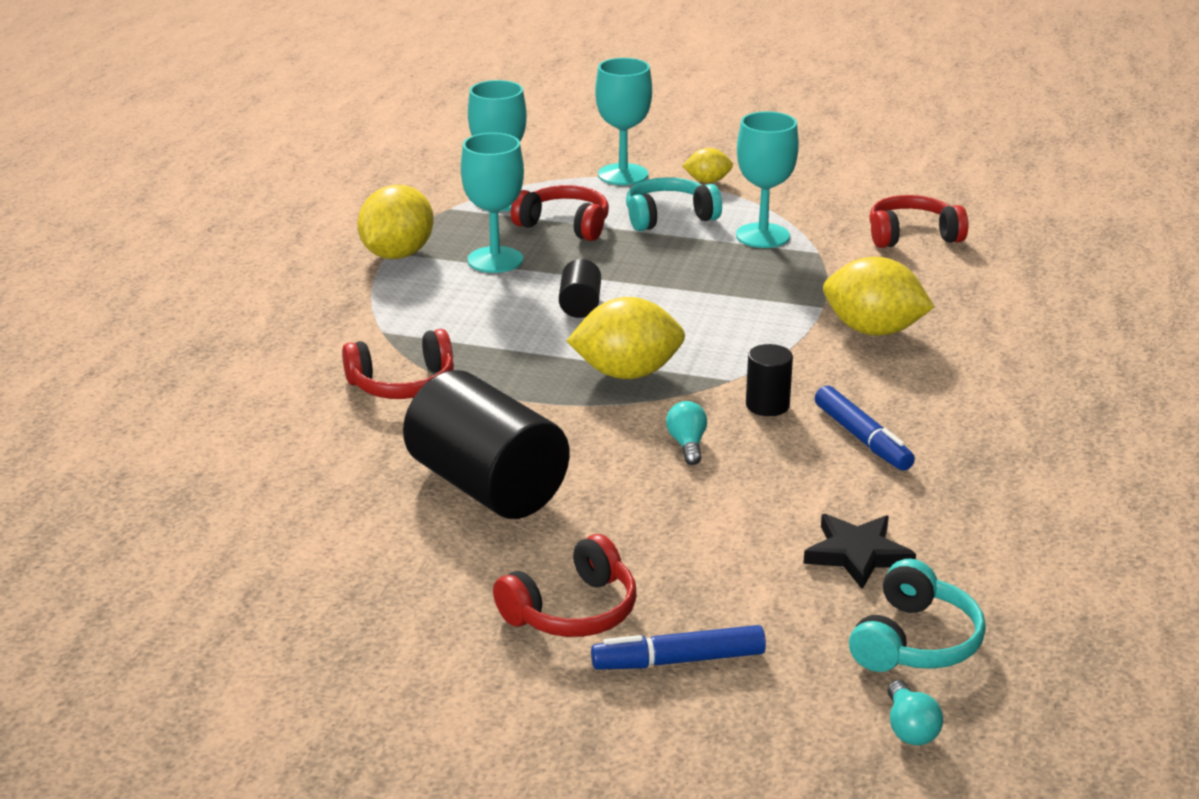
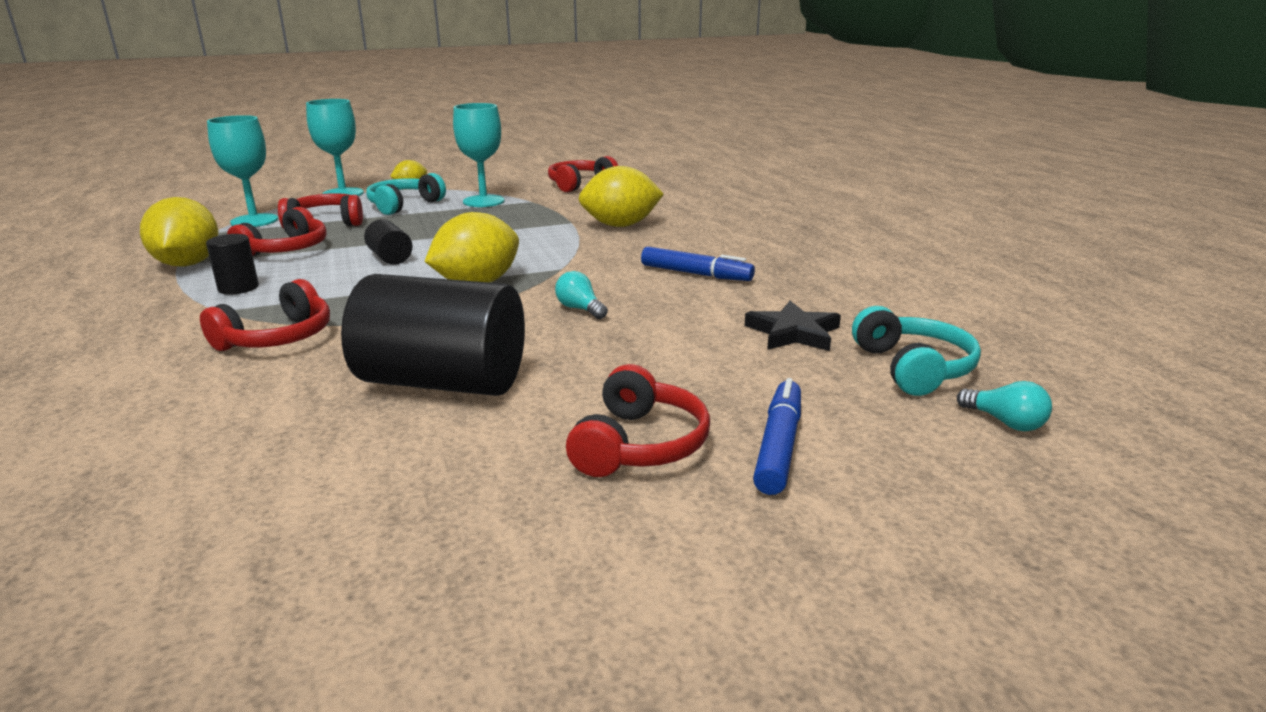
camera: 35 degrees left, 5 degrees down
(495, 260) = (286, 250): turquoise goblet -> red headphones
(678, 660) = (778, 446): blue marker -> blue marker turned 150 degrees clockwise
(767, 405) = (607, 274): black cylinder -> black cylinder (238, 288)

